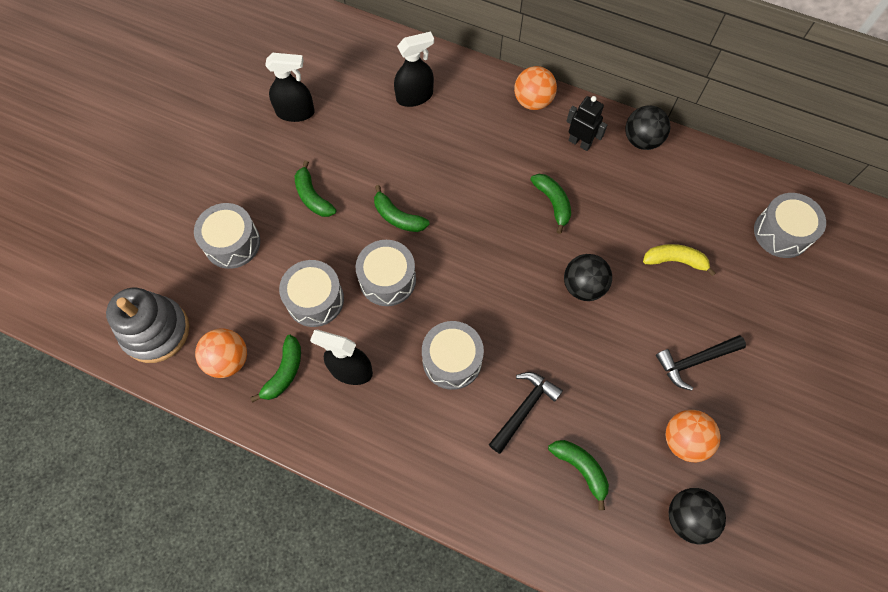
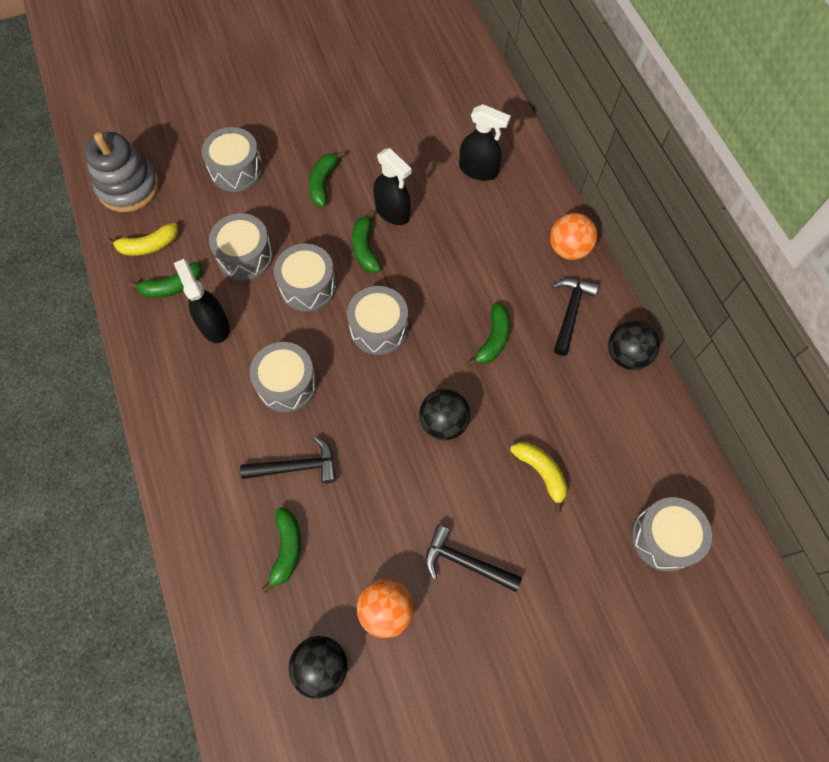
camera: 45 degrees right, 0 degrees up
(228, 360) = (149, 246): orange ball -> yellow banana
(295, 112) = (378, 112): black spray bottle -> black spray bottle (392, 212)
(470, 263) = (379, 328): none -> grey drum
(579, 143) = (570, 312): black robot -> black hammer

